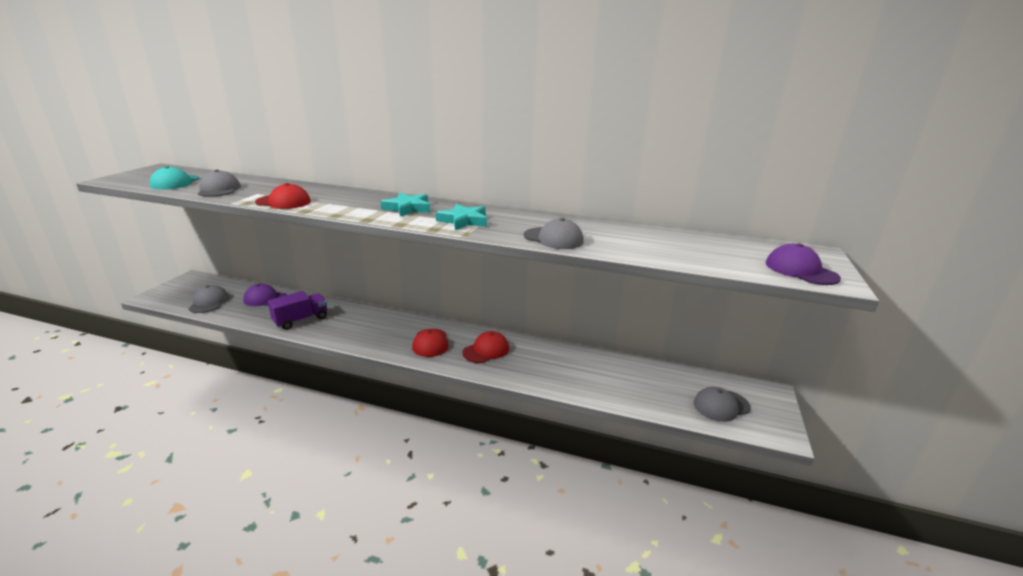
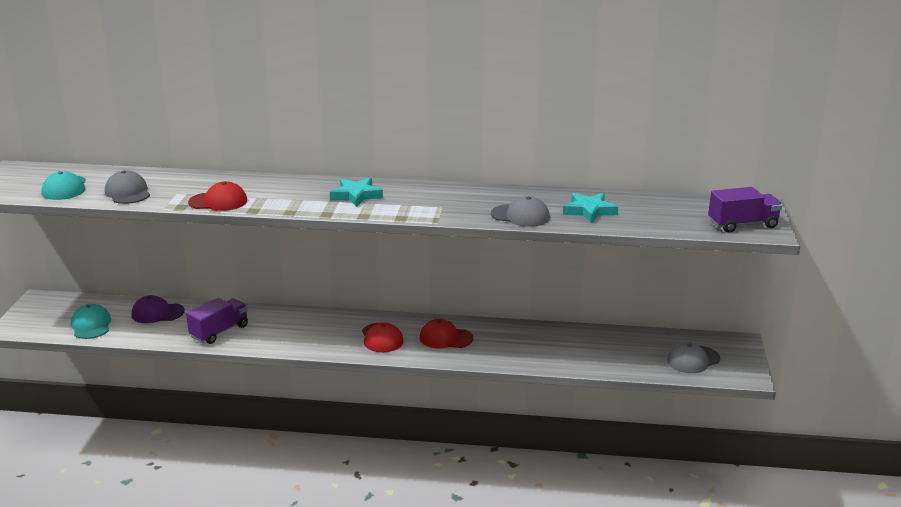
camera: 10 degrees left, 0 degrees up
(209, 302) = (91, 325): grey cap -> turquoise cap
(464, 221) = (424, 205): turquoise star -> turquoise star (589, 211)
(486, 350) = (445, 338): red cap -> red cap turned 120 degrees counterclockwise
(801, 270) = (742, 224): purple cap -> purple truck

